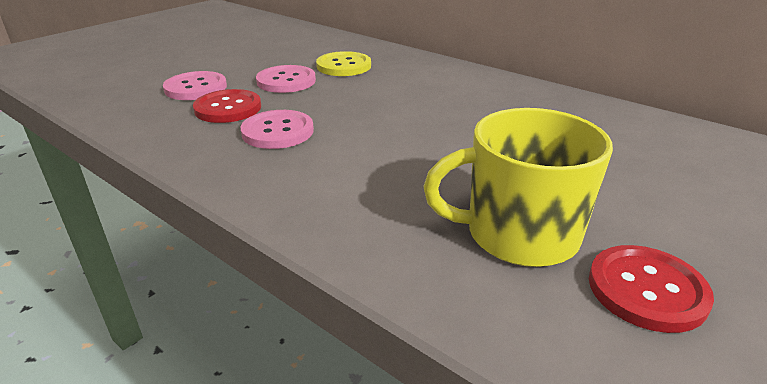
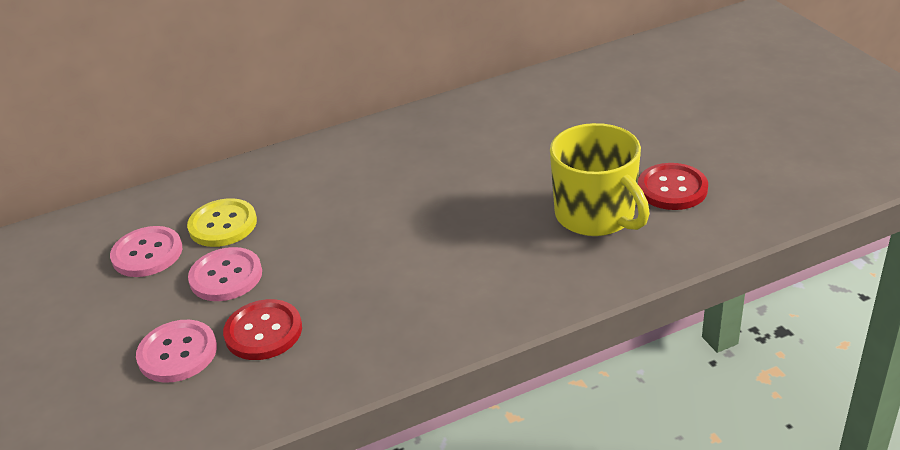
camera: 60 degrees left, 5 degrees up
(278, 131) = (351, 303): pink button -> pink button (147, 254)
(519, 234) = (596, 215): yellow mug -> yellow mug turned 60 degrees counterclockwise

